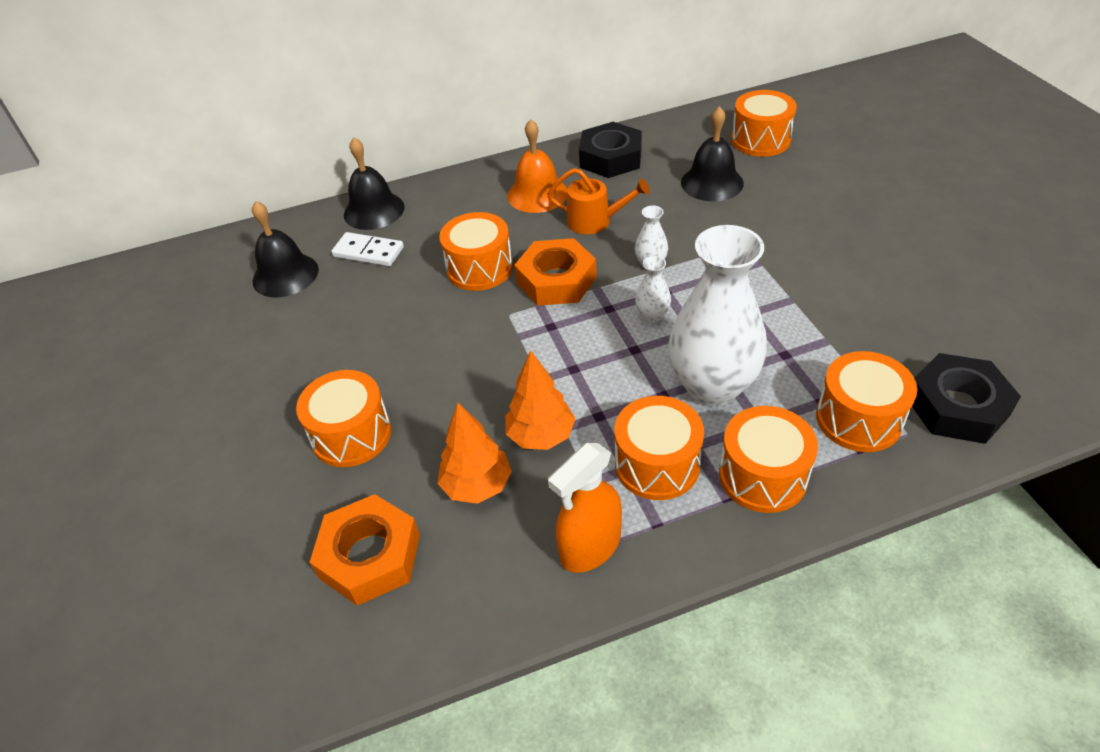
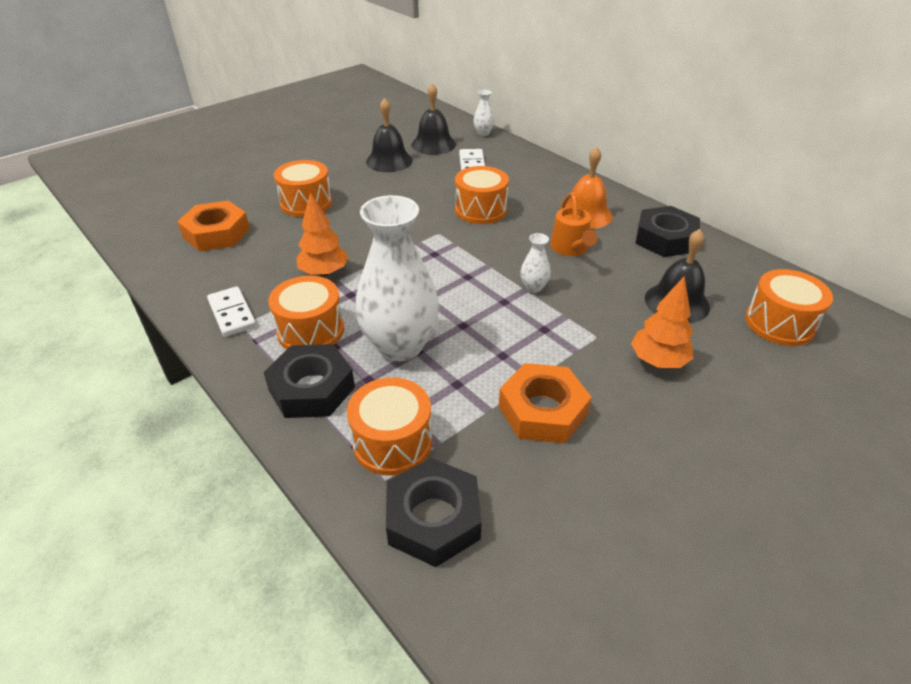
camera: 65 degrees right, 5 degrees down
(374, 210) = (516, 155): black bell -> black bell (389, 161)
(477, 485) = (275, 257): orange tree -> orange tree (658, 361)
(556, 280) = (486, 245): orange nut -> orange nut (542, 410)
(590, 547) = (232, 314): orange spray bottle -> white domino
(652, 316) = (469, 300): white vase -> white vase (483, 133)
(762, 475) = (311, 388): orange drum -> black nut

